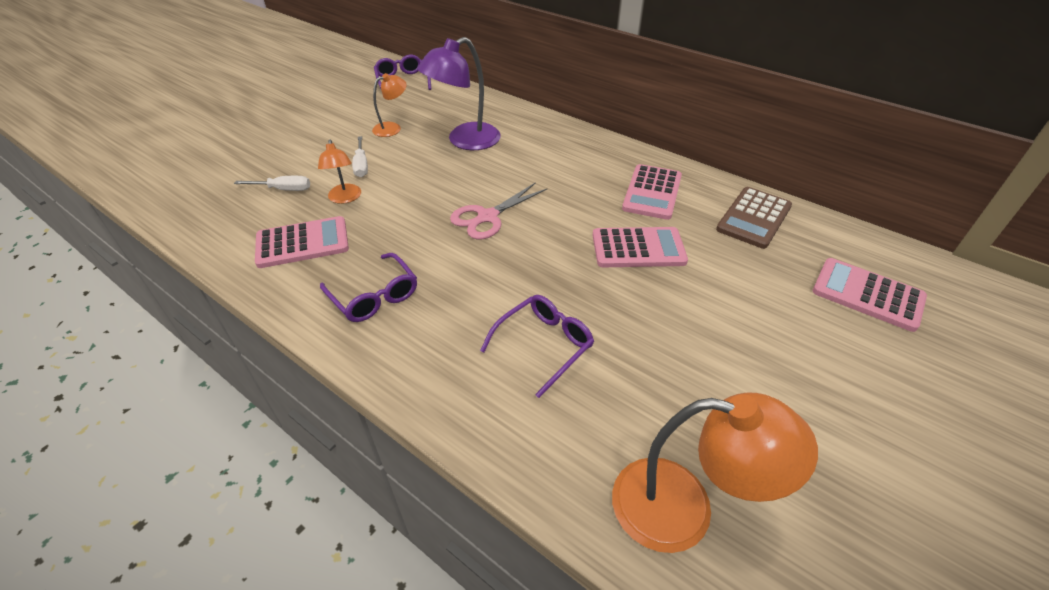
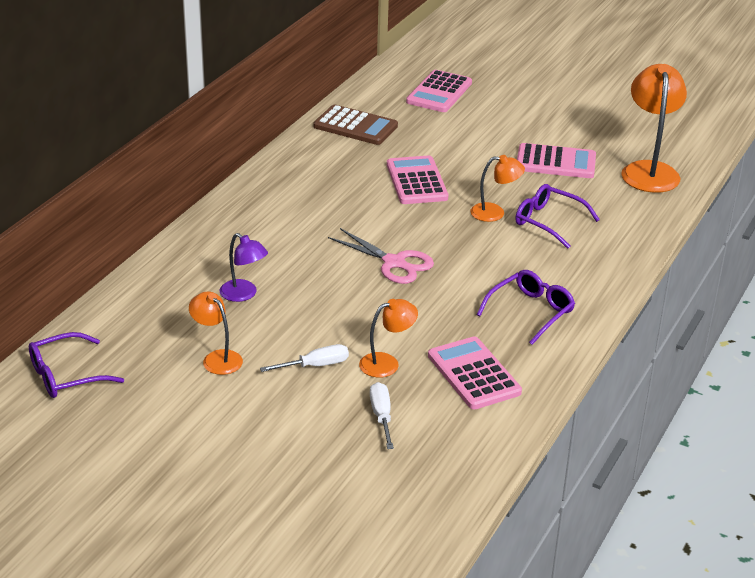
camera: 100 degrees left, 10 degrees down
(465, 141) = (244, 294): purple lamp -> purple lamp, size x0.55
(569, 300) = (495, 213): none -> orange lamp
(652, 192) = (327, 173): pink calculator -> pink calculator (555, 162)

